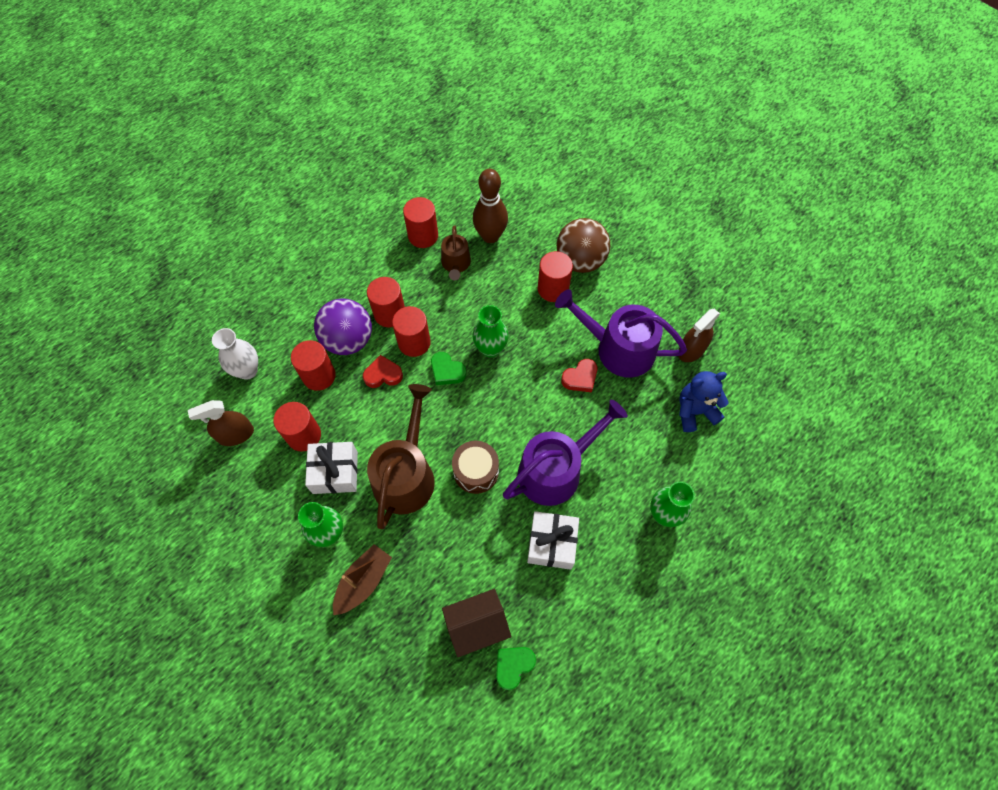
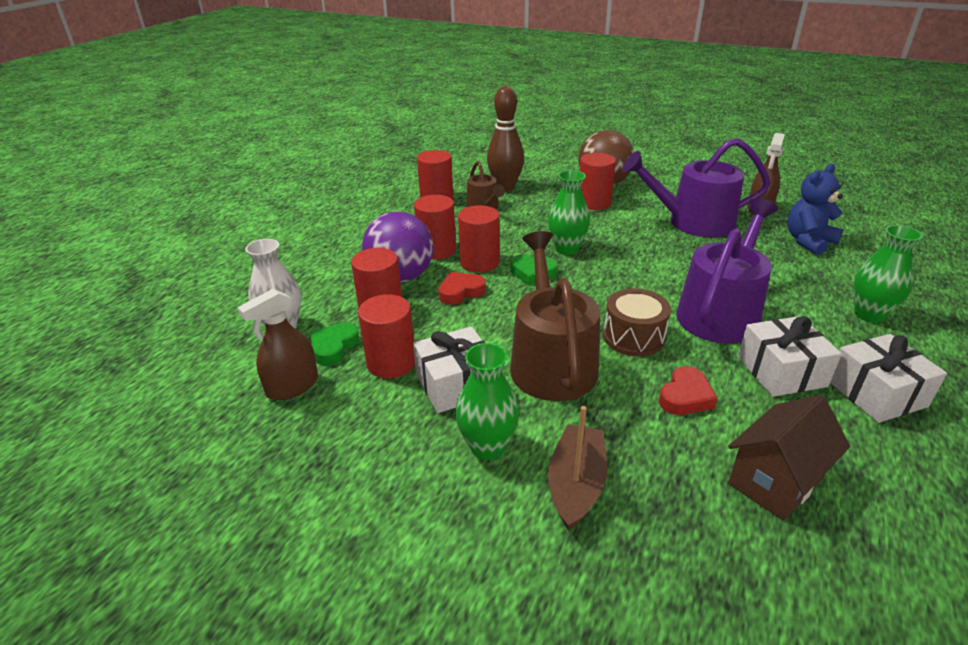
camera: 20 degrees left, 30 degrees down
(513, 666) = (868, 510): green heart -> green heart (334, 347)
(580, 378) = (677, 246): red heart -> red heart (685, 396)
(598, 587) = (876, 393): none -> white gift

